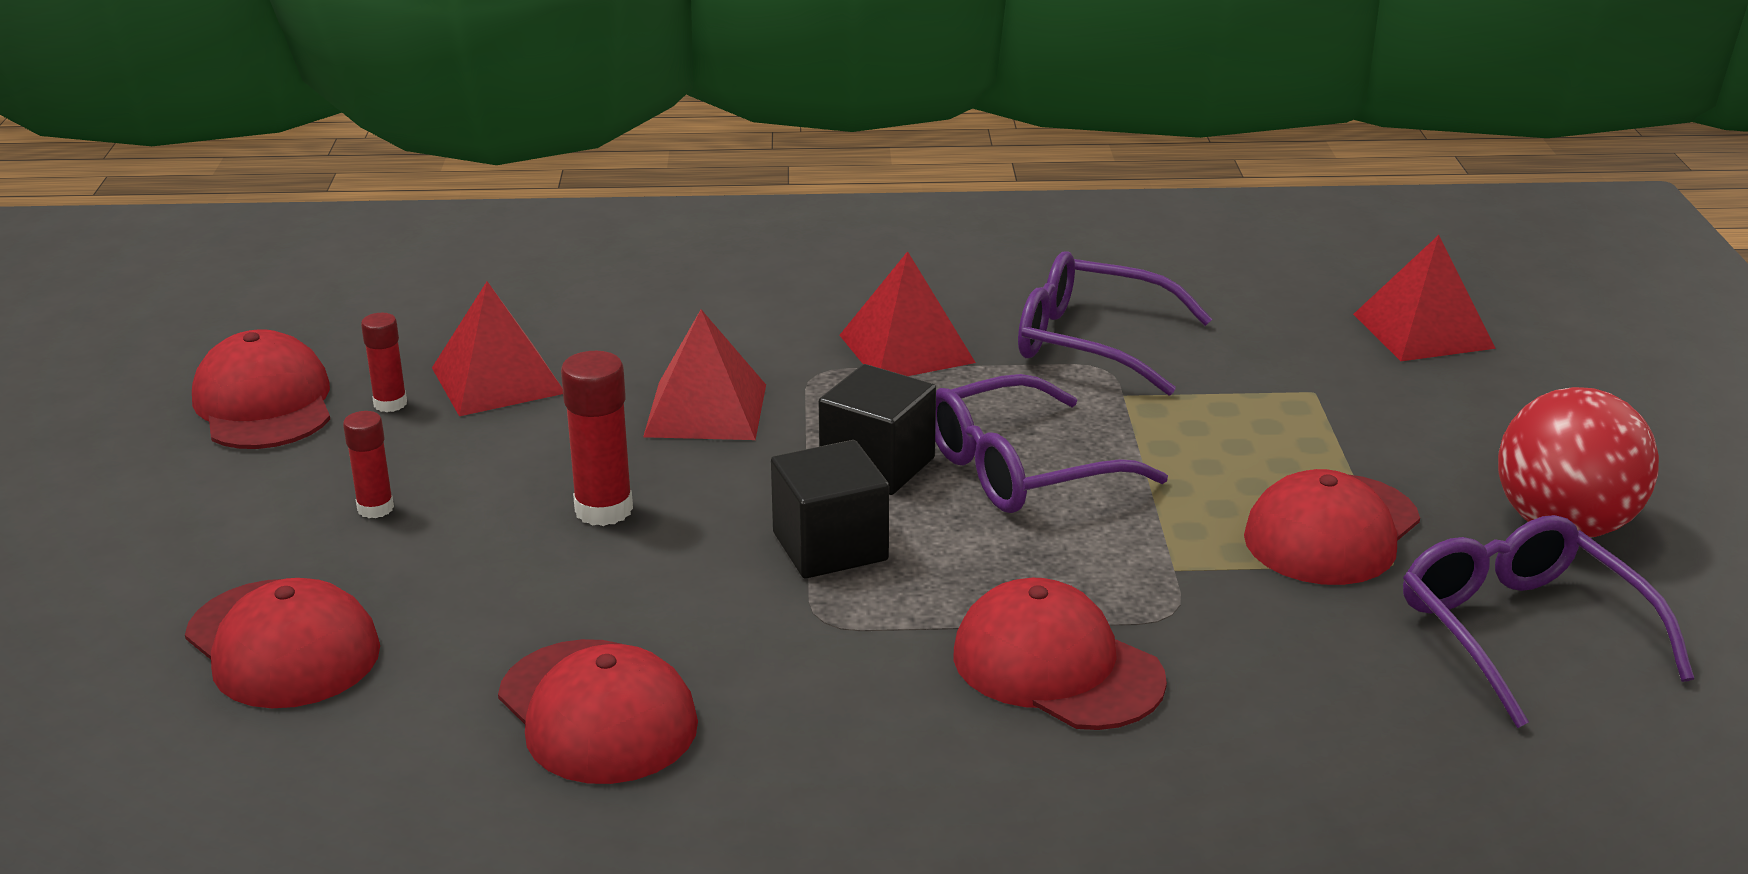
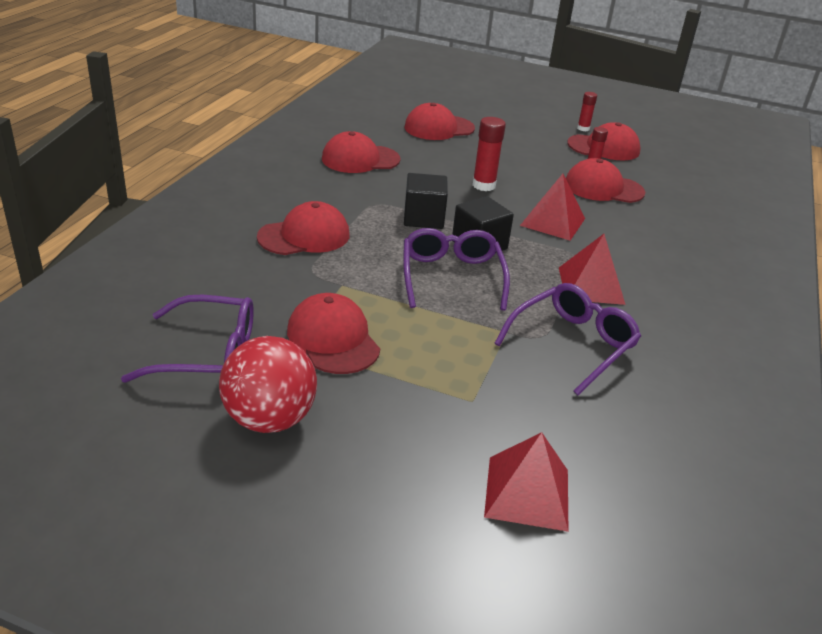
camera: 110 degrees right, 5 degrees up
(375, 508) = (512, 152): red glue stick -> red glue stick (583, 128)
(498, 380) = (603, 188): red pyramid -> red cap

